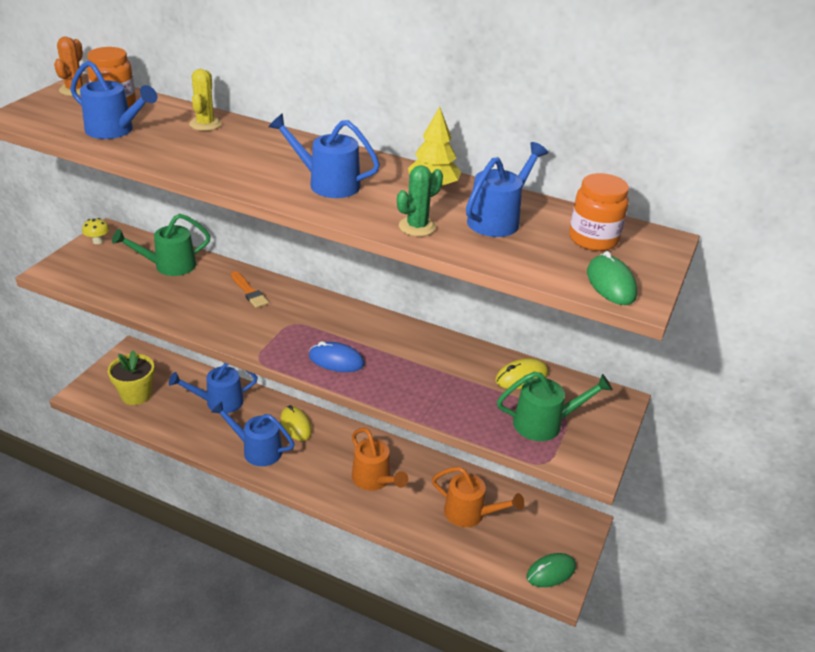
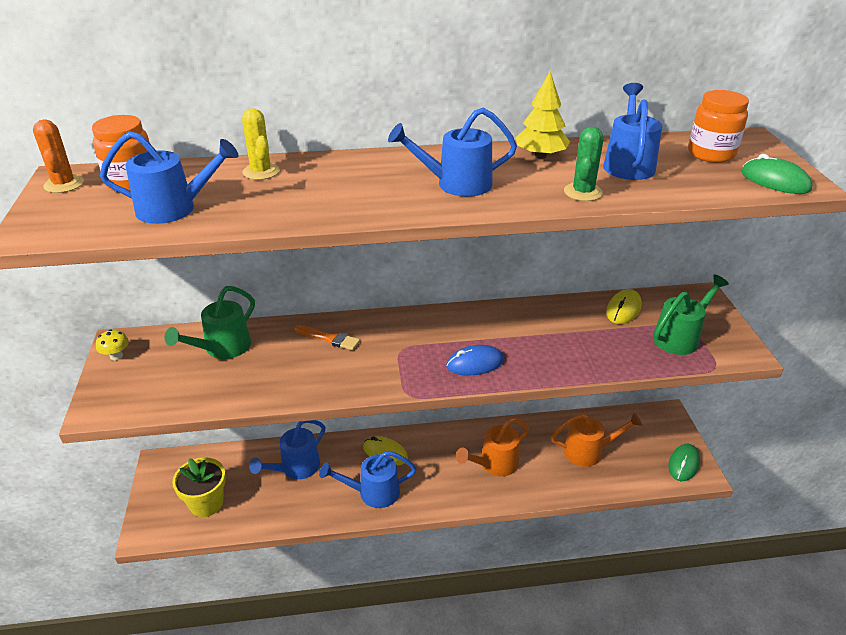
camera: 30 degrees left, 0 degrees up
(375, 480) = (494, 464): orange watering can -> orange watering can turned 120 degrees clockwise

